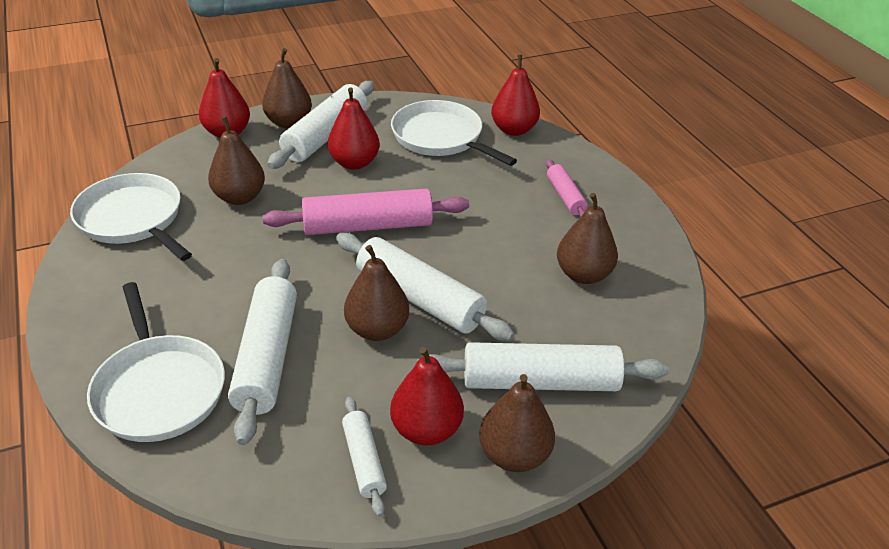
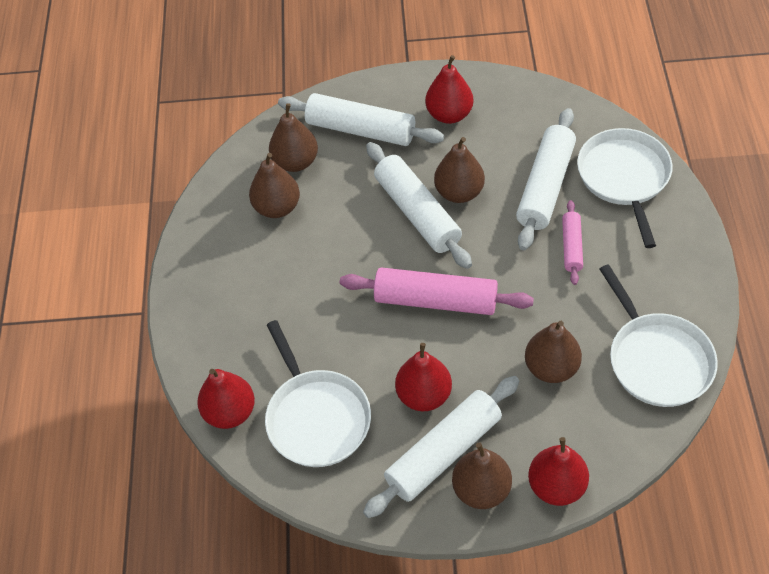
camera: 155 degrees left, 15 degrees up
(363, 461) = (494, 104): white rolling pin -> none
(514, 455) = (401, 89): brown pear -> brown pear (295, 162)
(565, 196) = (237, 297): pink rolling pin -> pink rolling pin (572, 247)

